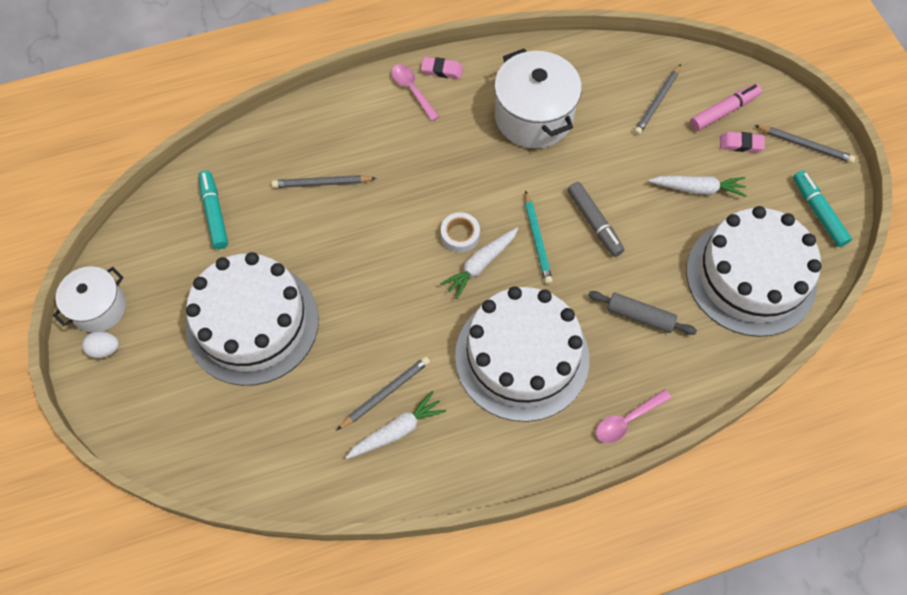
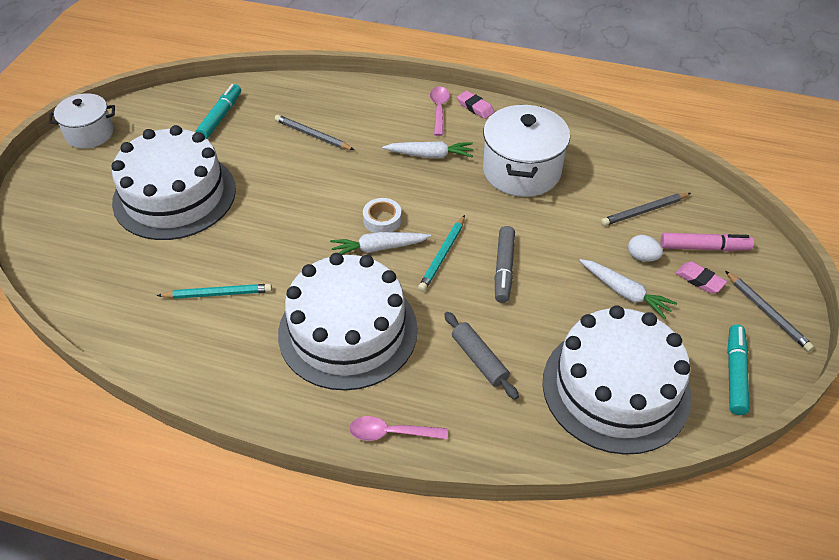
camera: 35 degrees right, 15 degrees down
(105, 349) = (66, 159): white egg -> white egg (642, 257)
(385, 393) = (218, 293): grey pencil -> turquoise pencil
(397, 430) = (200, 324): white carrot -> white carrot (430, 155)

